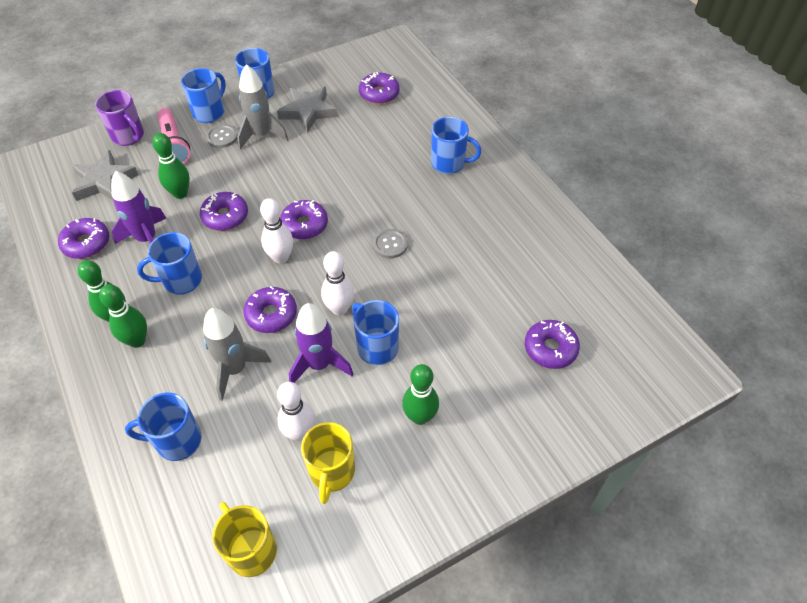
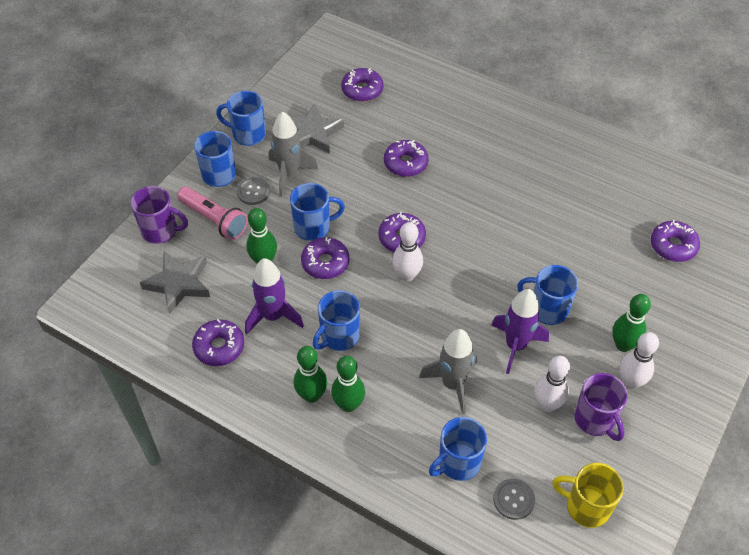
camera: 30 degrees left, 0 degrees up
(271, 314) = (442, 326): purple donut -> purple donut (405, 163)
(331, 472) = (595, 420): yellow mug -> purple mug
(339, 309) = (492, 294): white bowling pin -> white bowling pin (630, 382)
(390, 244) = (487, 221): grey button -> grey button (513, 499)
(449, 163) = (476, 129): blue mug -> blue mug (313, 227)

